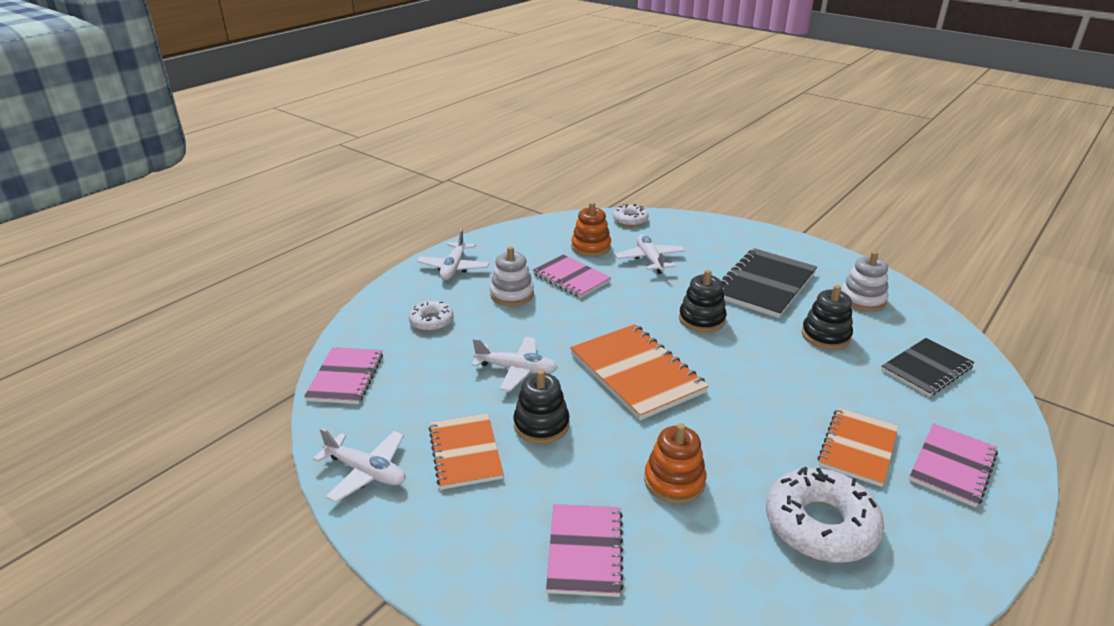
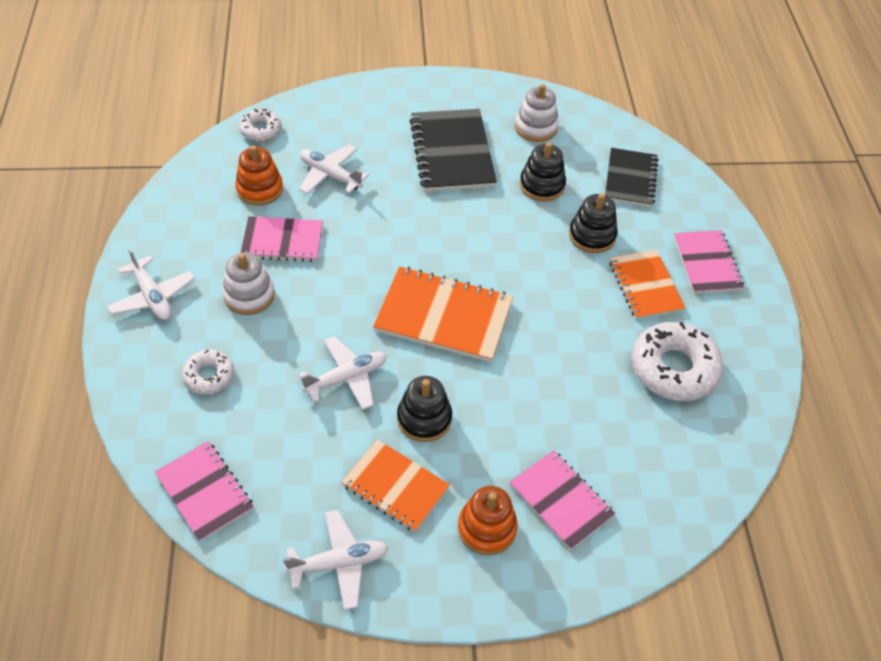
camera: 45 degrees left, 20 degrees up
(674, 481) = (562, 399): orange stacking toy -> orange stacking toy (487, 528)
(702, 319) = (439, 224): black stacking toy -> black stacking toy (592, 235)

